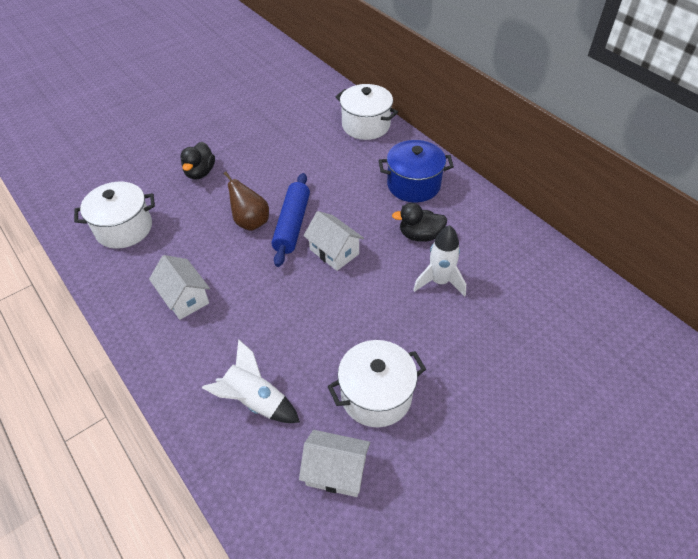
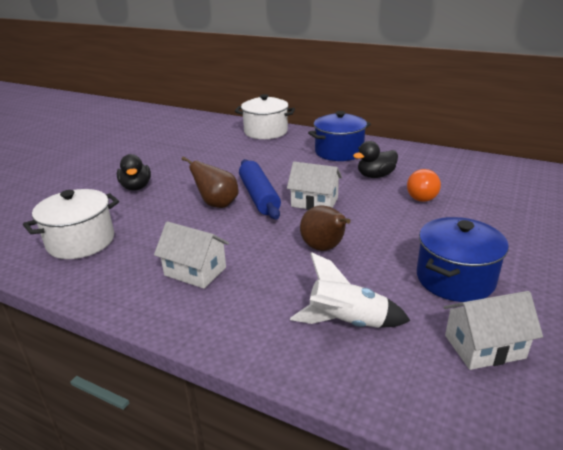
camera: 25 degrees left, 20 degrees down
(299, 314) = (324, 248): none -> brown pear
(376, 395) = (455, 279): white pot -> blue pot
(439, 281) = (422, 196): white rocket -> orange light bulb

